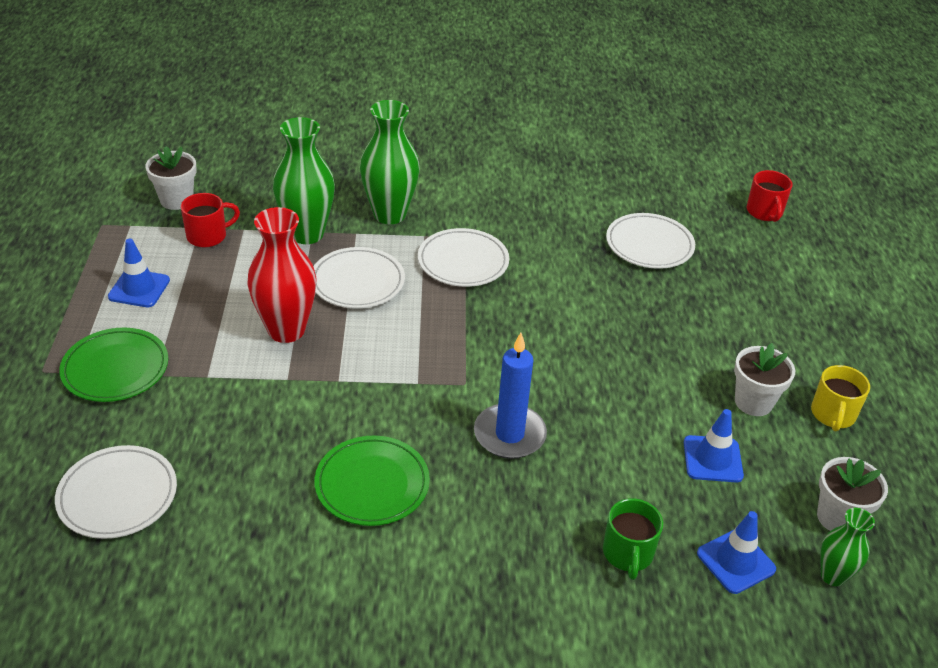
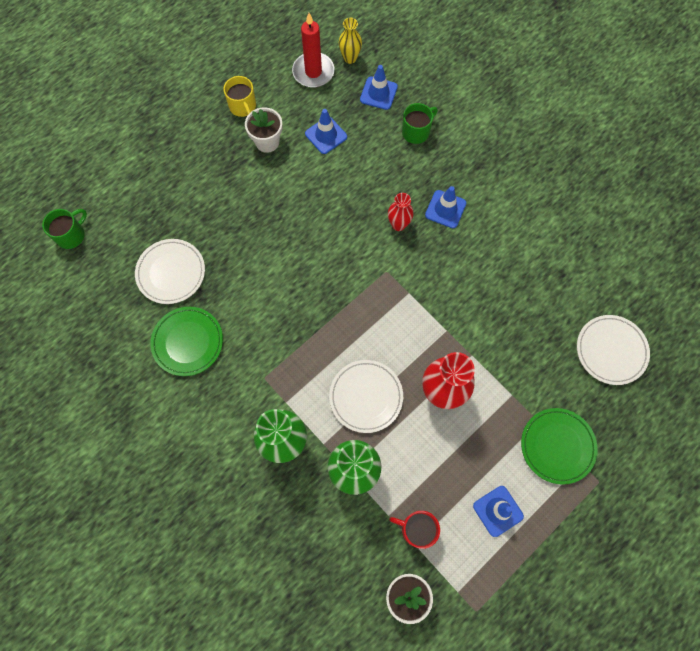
camera: 130 degrees left, 30 degrees up
(372, 484) = (488, 254): green plate -> green plate (188, 342)
(463, 261) = (289, 357): white plate -> none
(479, 492) = (445, 209): none -> blue traffic cone
(509, 434) = (398, 224): blue candle -> red vase
(764, 212) = (71, 235): red mug -> green mug
(832, 414) = (243, 106): yellow mug -> yellow mug turned 90 degrees clockwise
(832, 576) = (350, 58): green vase -> yellow vase
(838, 517) = (313, 72): white flower pot -> red candle

